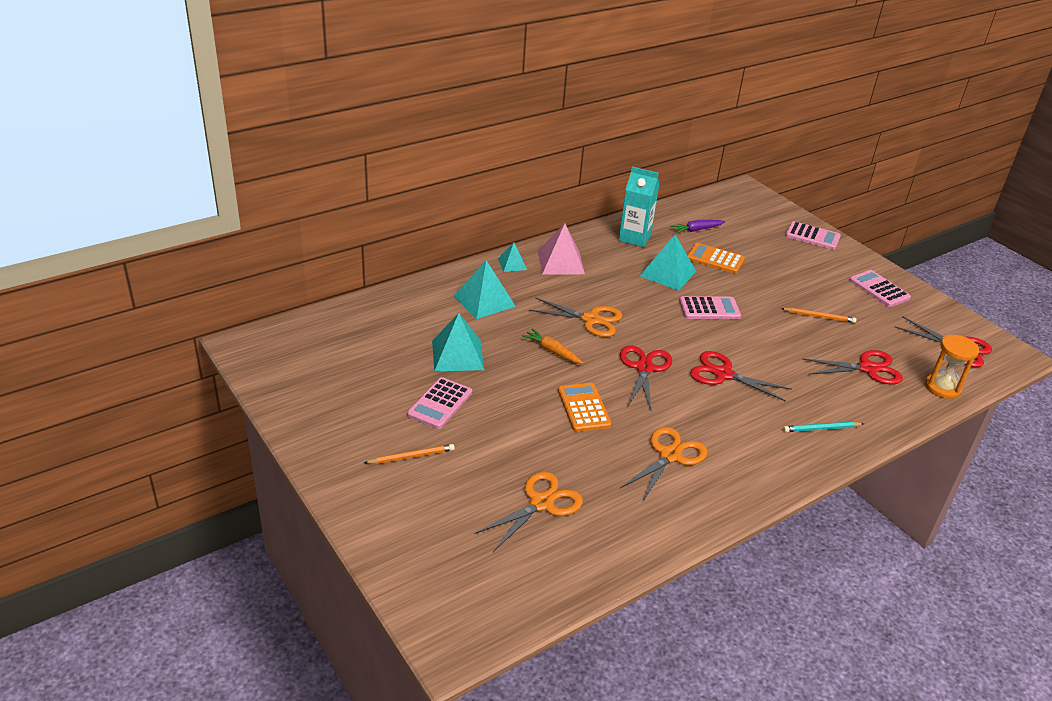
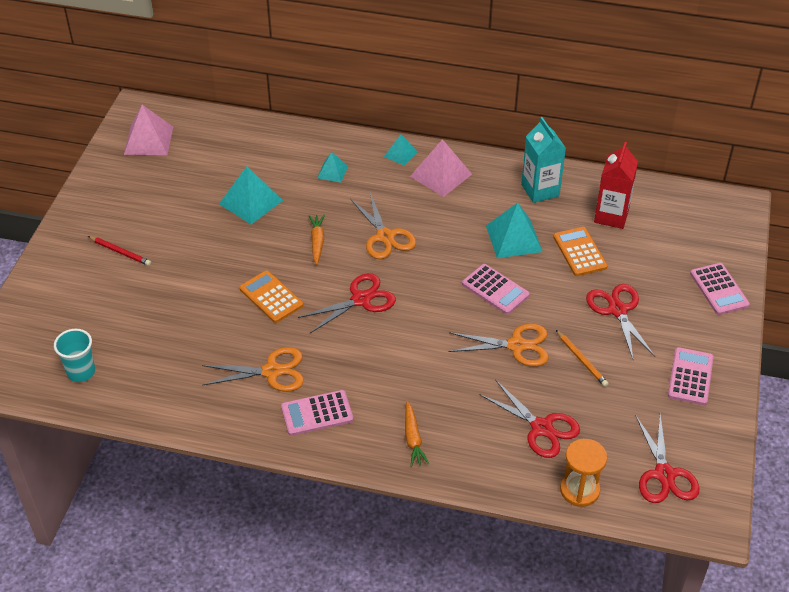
camera: 50 degrees right, 10 degrees up
(294, 361) = (148, 140): none -> pink pyramid
(411, 456) = (120, 252): orange pencil -> red pencil
(440, 404) = (188, 229): pink calculator -> pink calculator (317, 413)
(484, 301) = (332, 172): turquoise pyramid -> turquoise pyramid, size x0.57
(534, 568) = (81, 372): none -> turquoise cup
(541, 503) = (145, 338): orange scissors -> orange scissors (516, 345)
(583, 408) = (271, 297): orange calculator -> orange calculator turned 75 degrees counterclockwise
(696, 230) = (611, 216): purple carrot -> red carton
(723, 374) = (412, 346): red scissors -> red scissors (617, 310)
(821, 429) = (413, 439): turquoise pencil -> orange carrot

